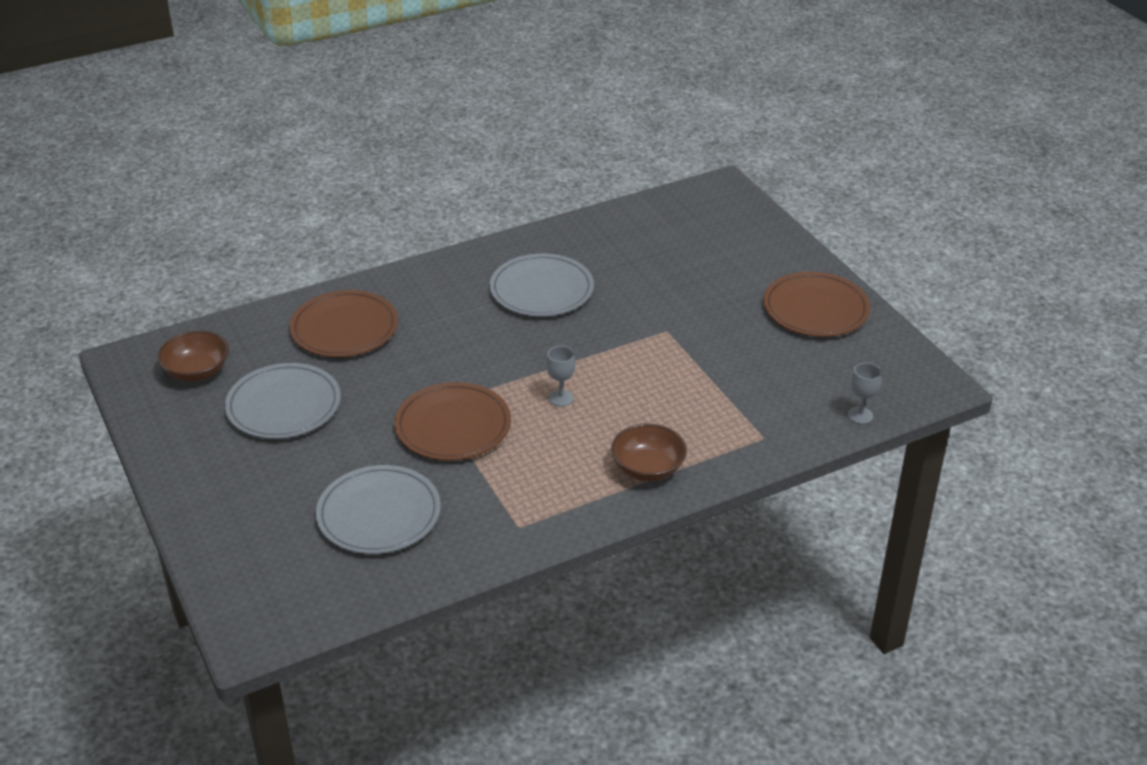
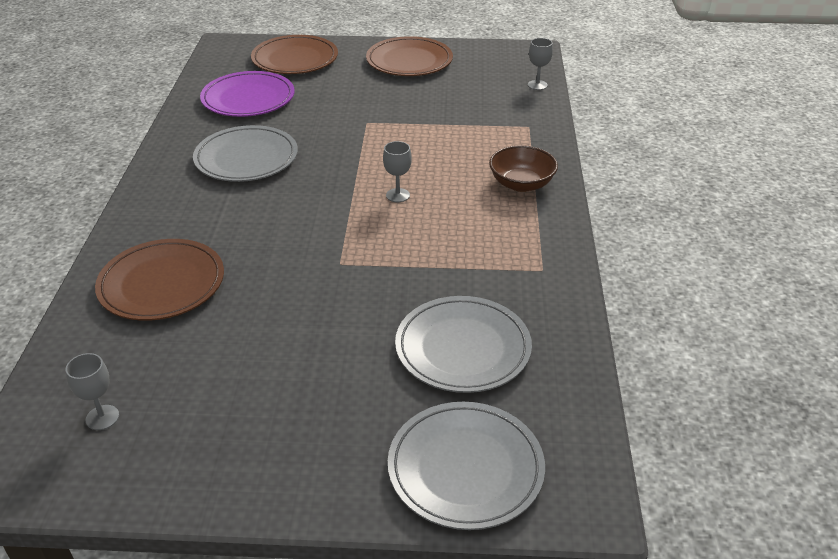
camera: 60 degrees left, 0 degrees up
(197, 371) = (102, 417): brown bowl -> grey goblet
(284, 406) = (237, 364): grey plate -> grey plate (465, 468)
(453, 426) = (378, 263): brown plate -> brown plate (295, 59)
(638, 246) = (248, 98): none -> purple plate

